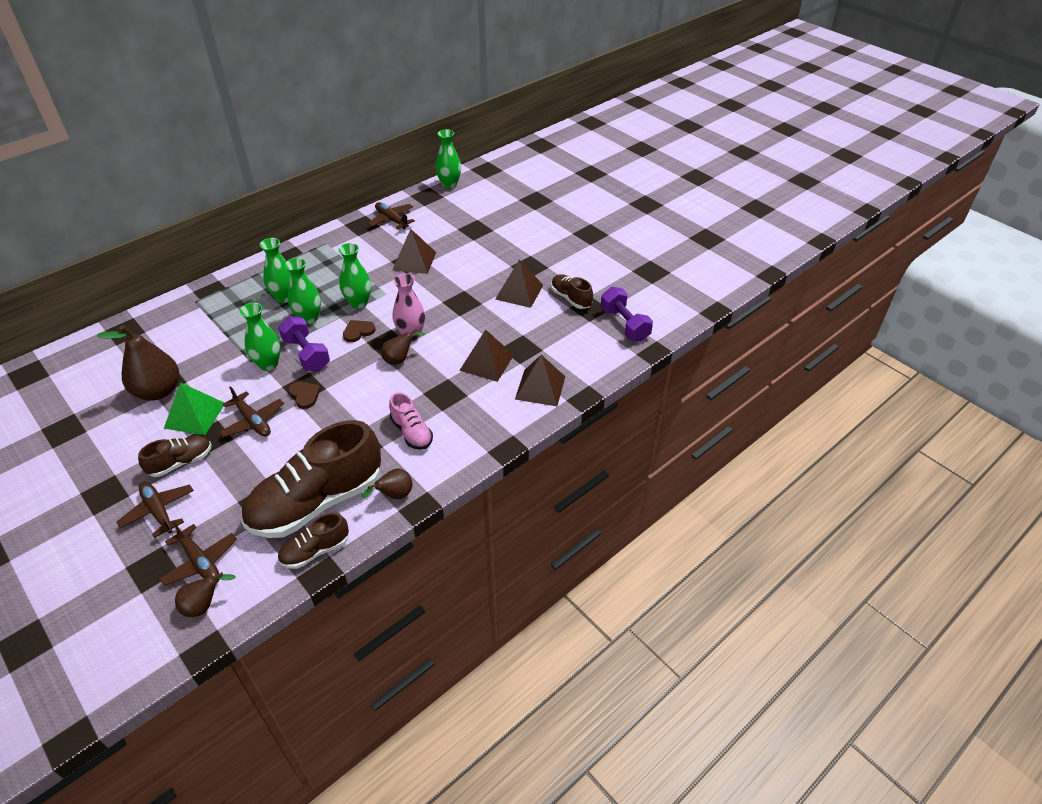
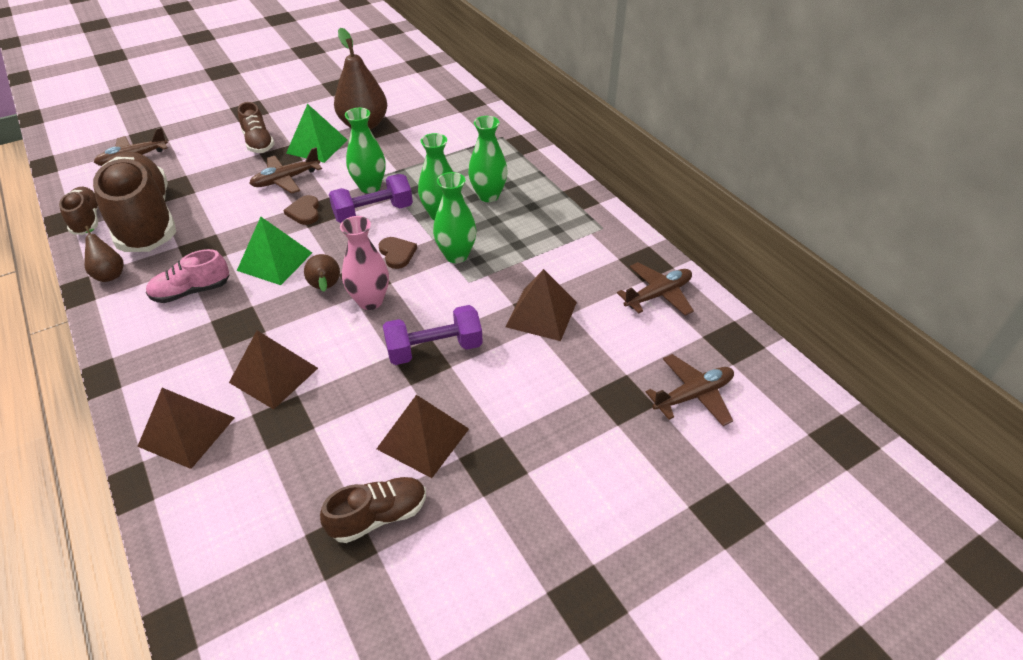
camera: 100 degrees right, 0 degrees up
(158, 511) = (208, 136): brown plane -> brown plane (693, 395)
(204, 605) = (86, 163): brown pear -> none
(304, 395) = (304, 212): brown heart -> brown heart turned 105 degrees clockwise
(371, 395) = (275, 261): none -> green pyramid
(449, 184) = (776, 375): green vase -> none
(624, 325) = (268, 596): purple dumbbell -> purple dumbbell (434, 349)

